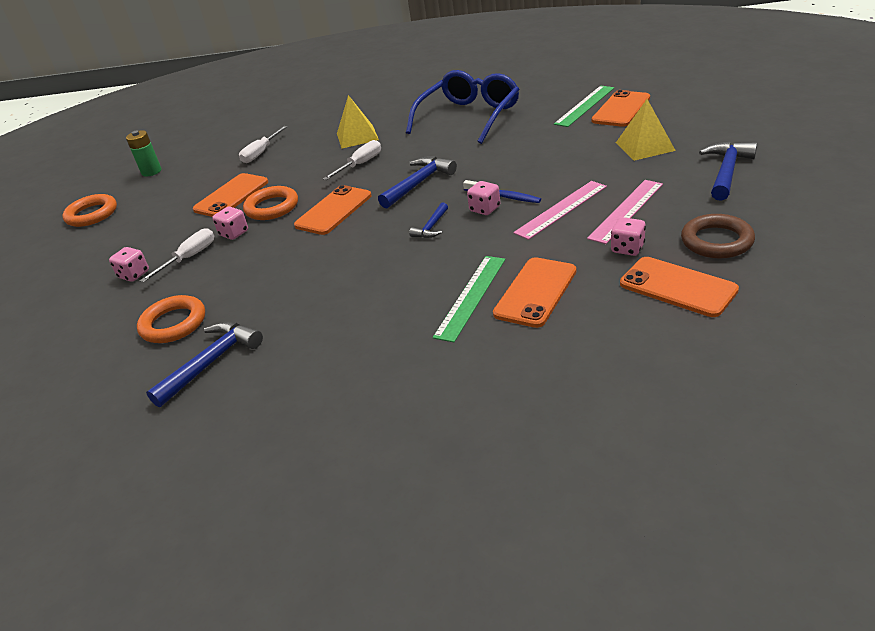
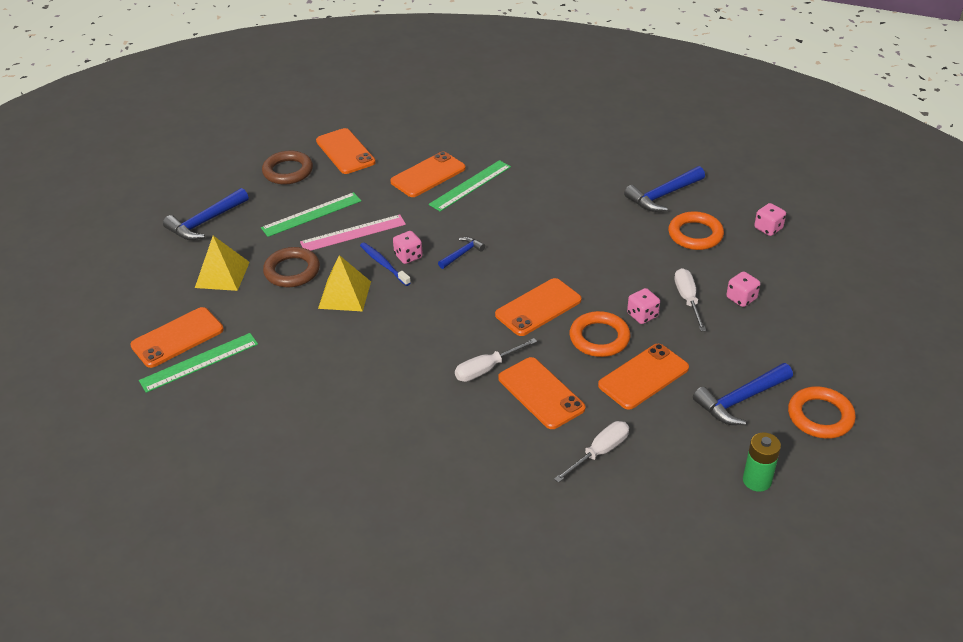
camera: 165 degrees left, 5 degrees up
(189, 258) = (687, 300): white screwdriver -> white screwdriver turned 120 degrees clockwise
(312, 165) = (541, 393): none -> orange phone
(357, 136) = (469, 429): yellow pyramid -> yellow pyramid (344, 295)
(419, 183) = (443, 312): blue hammer -> blue hammer (740, 400)
(469, 116) = (323, 405): blue glasses -> none
(585, 167) = (292, 271): none -> brown ring
(626, 211) = (311, 214): pink ruler -> green ruler
(627, 248) = (344, 185): pink dice -> pink dice (768, 228)

